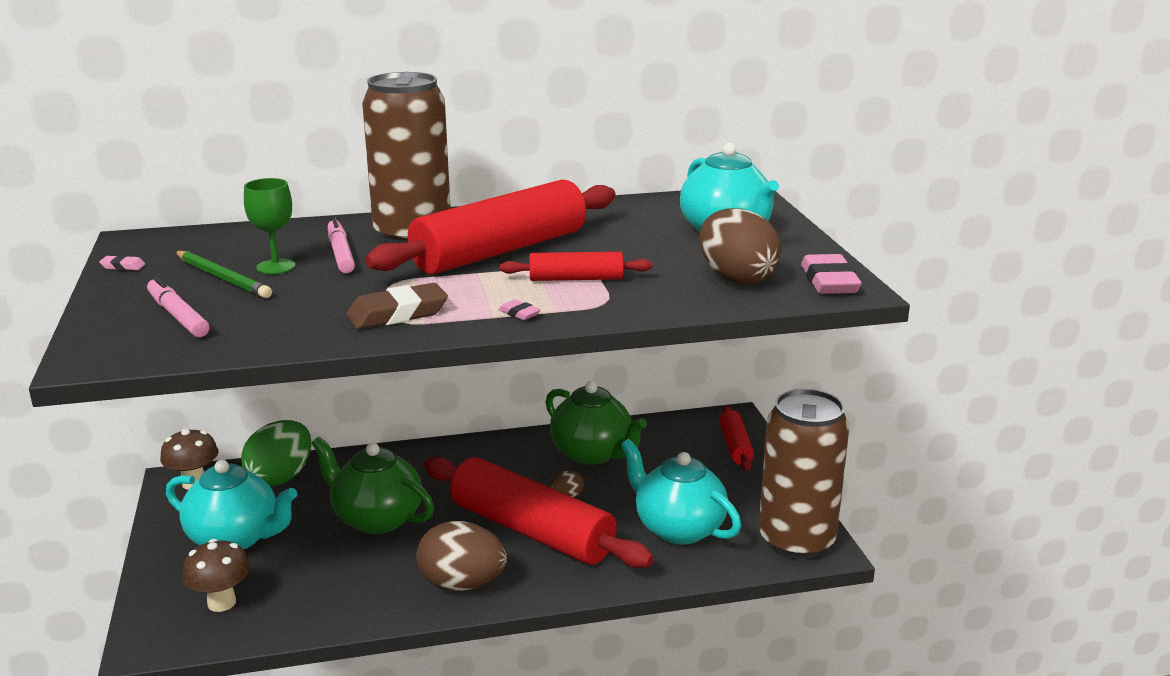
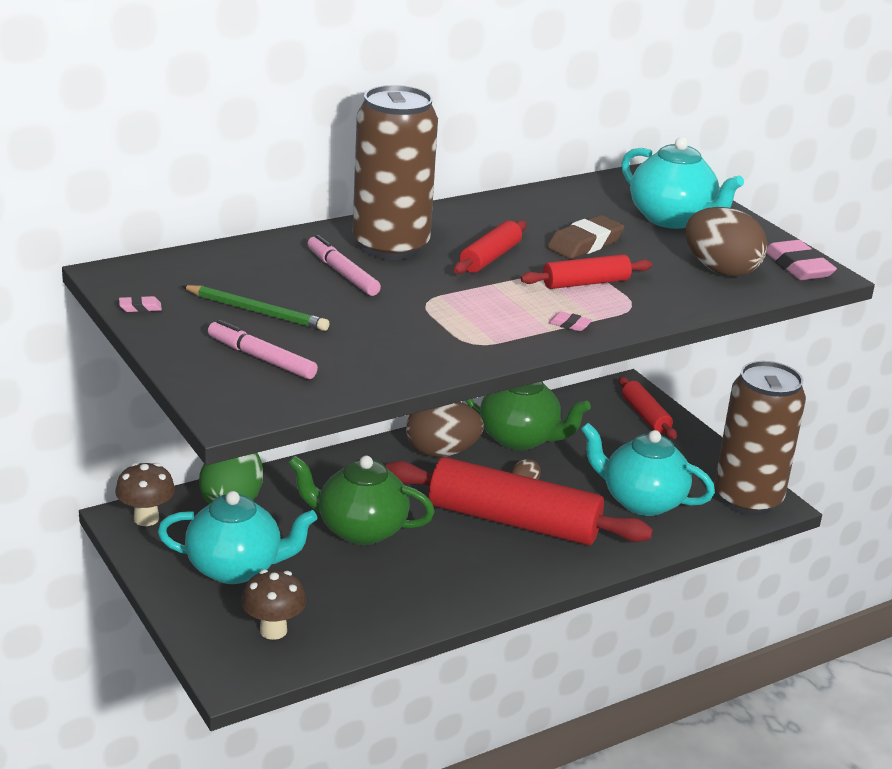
camera: 20 degrees left, 5 degrees up
(276, 267) = (295, 294): green goblet -> none
(397, 314) = (463, 336): brown eraser -> brown eraser (585, 244)
(462, 584) = (485, 579): brown egg -> brown egg (441, 452)
(500, 251) = (490, 257): red rolling pin -> red rolling pin, size x0.47

